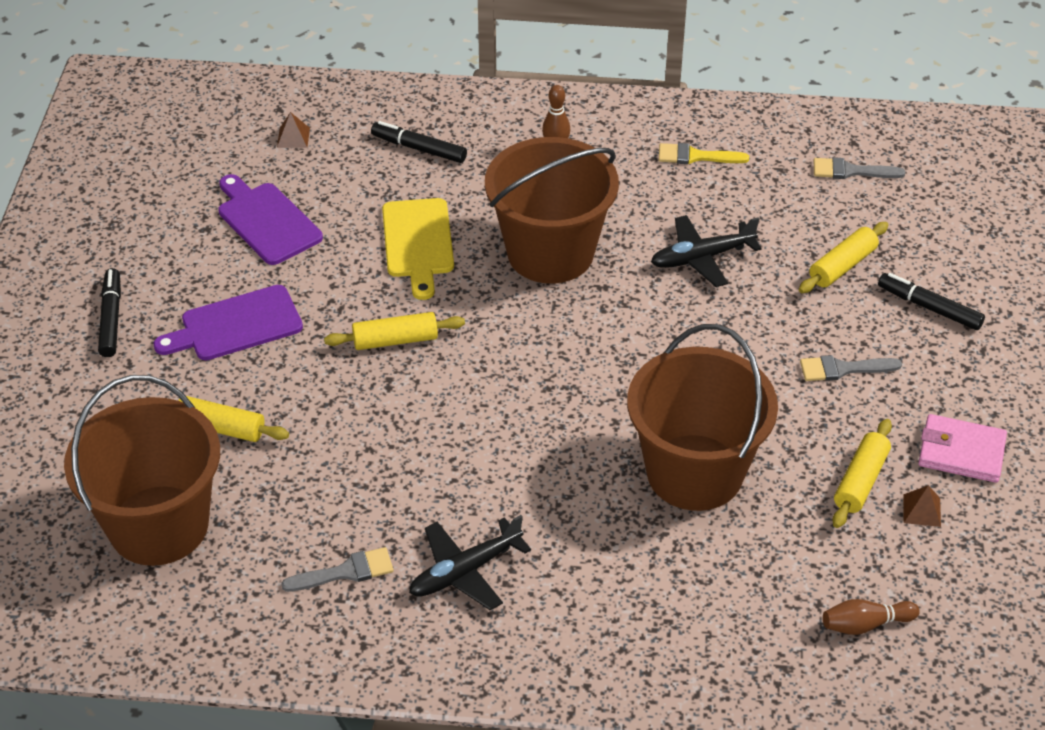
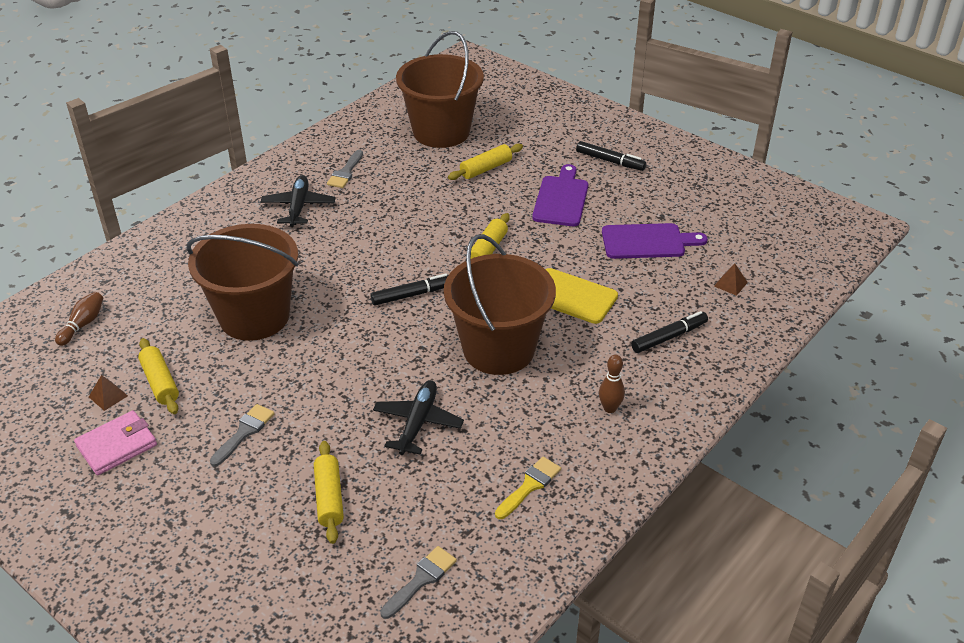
camera: 125 degrees right, 5 degrees down
(929, 307) = (238, 521): black marker -> black marker (412, 295)

